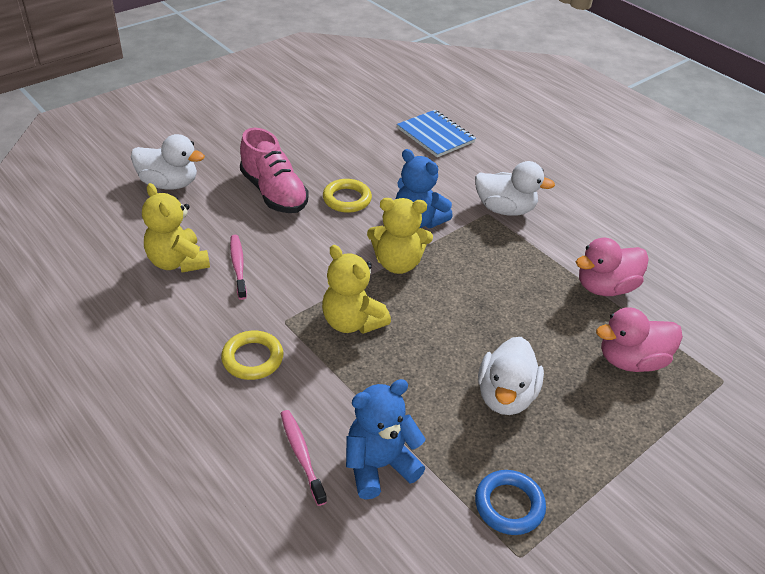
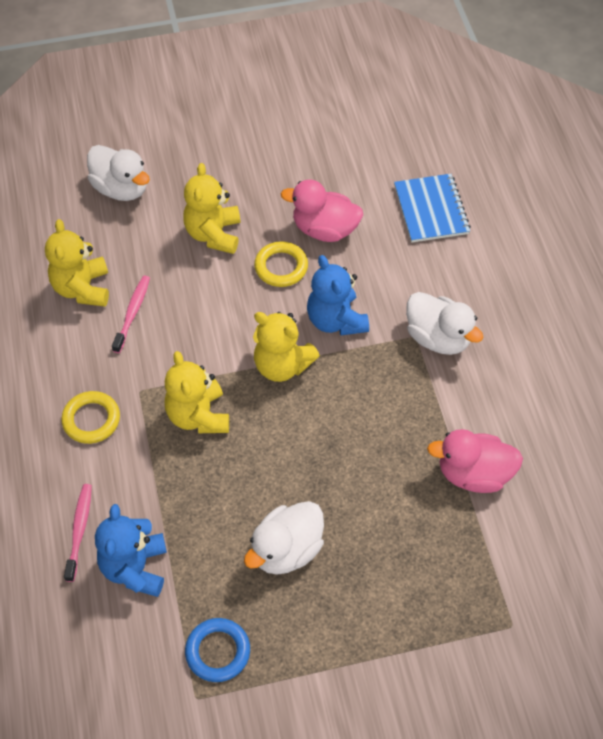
camera: 30 degrees right, 15 degrees up
(274, 193) = (214, 234): pink shoe -> yellow teddy bear
(379, 465) = (135, 568): blue teddy bear -> blue teddy bear turned 90 degrees counterclockwise
(631, 360) = (435, 565): pink duck -> pink duck (324, 229)

